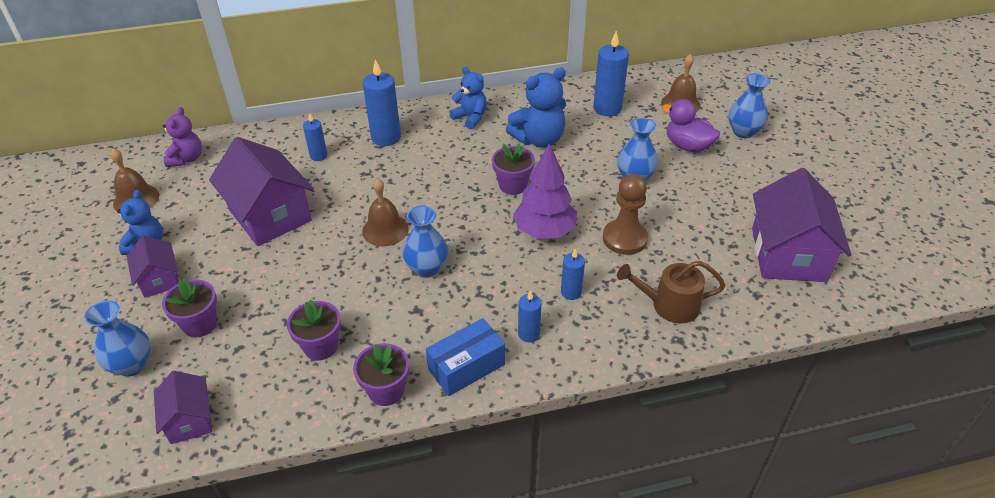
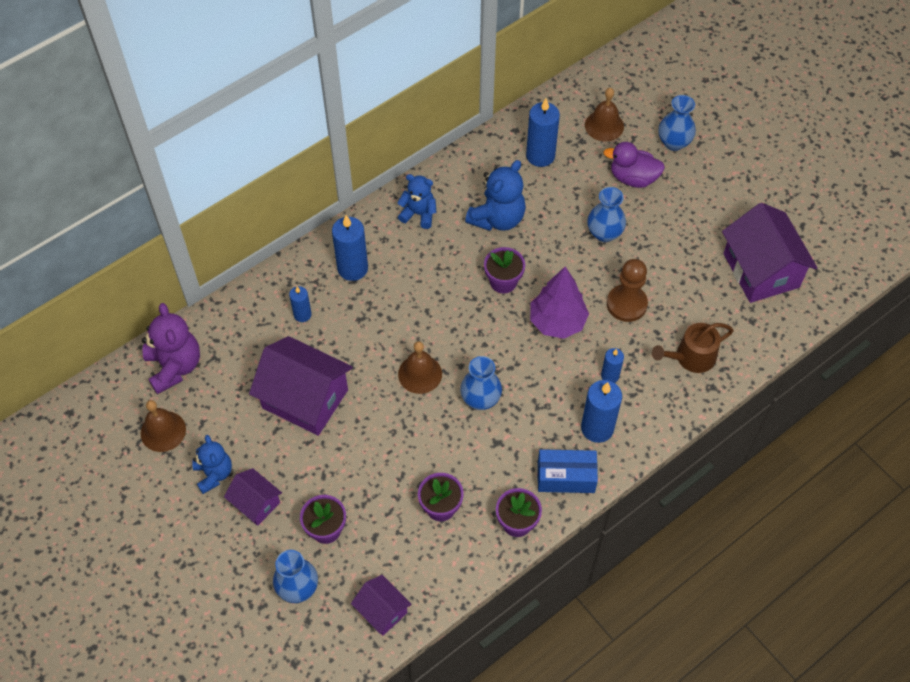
camera: 25 degrees left, 15 degrees up
(187, 159) = (174, 366): purple teddy bear -> purple teddy bear, size x1.53
(466, 367) = (566, 477): blue box -> blue box turned 60 degrees clockwise
(528, 334) = (597, 428): blue candle -> blue candle, size x1.75

